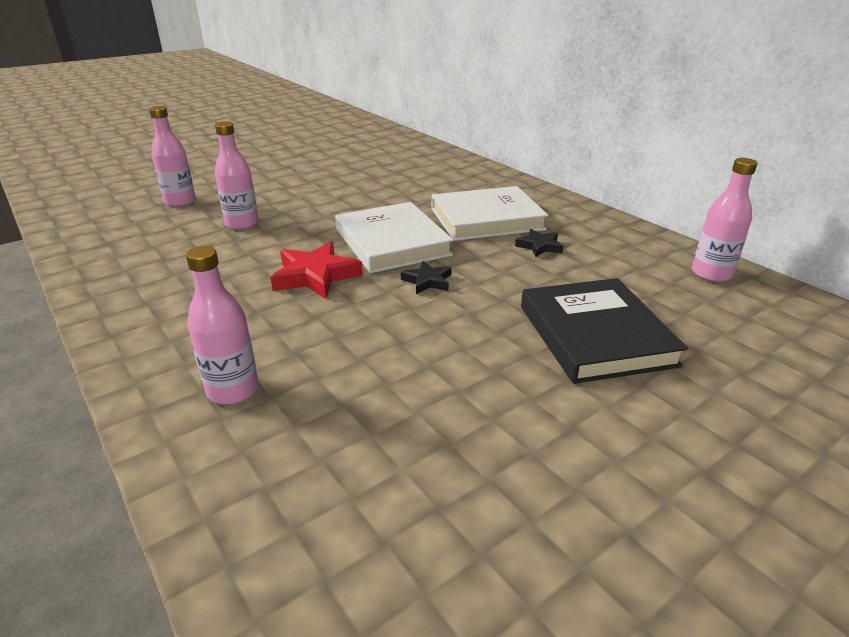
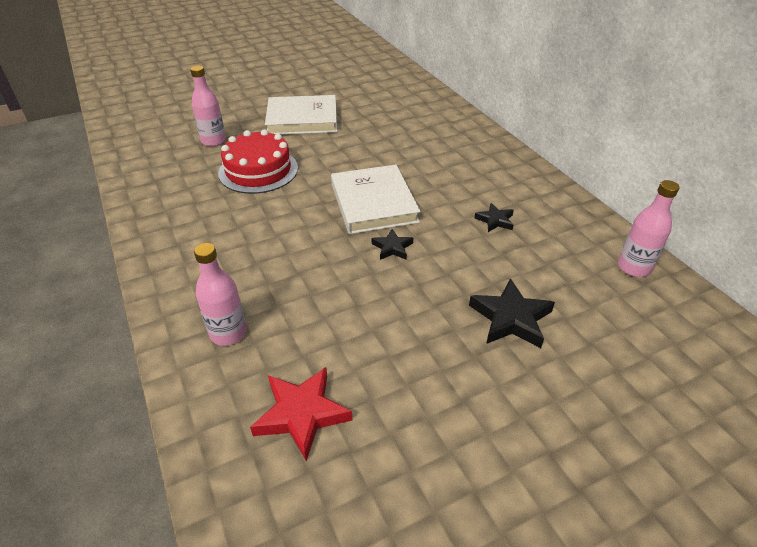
camera: 10 degrees right, 10 degrees up
(242, 224) = (258, 170): pink bottle -> red cake
(315, 276) = (306, 232): red star -> red star (301, 414)
(486, 219) = (459, 185): white book -> white book (302, 119)
(595, 335) = (511, 318): black book -> black star

